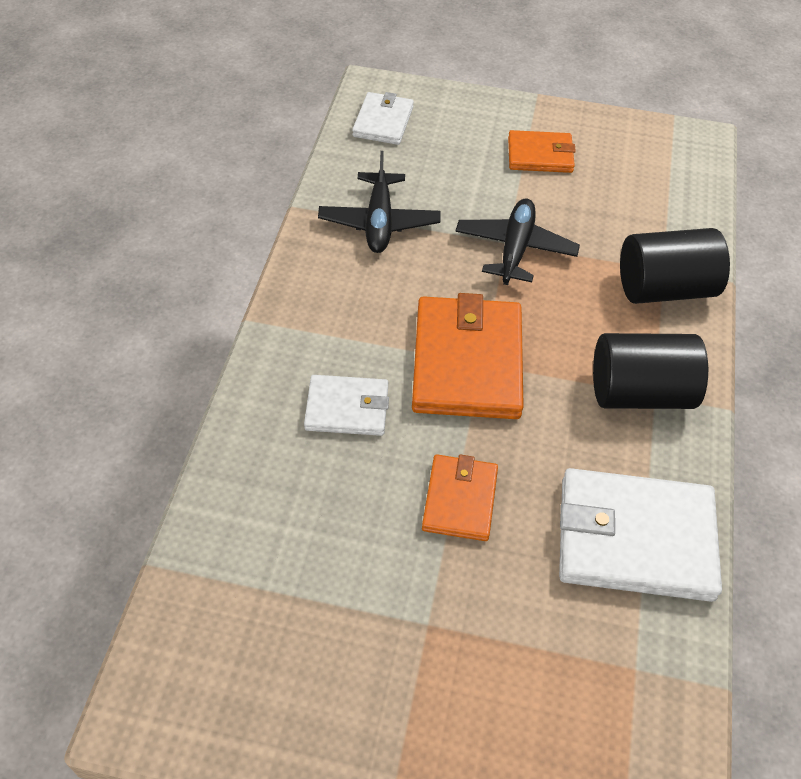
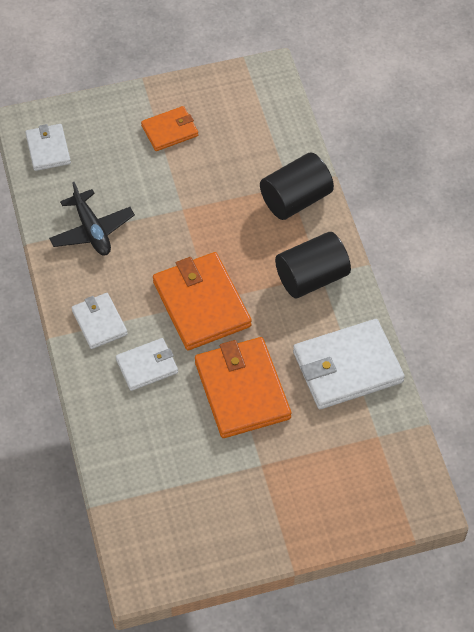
camera: 25 degrees left, 5 degrees up
(320, 328) = (99, 322): none -> white wallet
(460, 500) = (242, 390): orange wallet -> orange wallet, size x1.77
(515, 249) = (190, 211): black plane -> none

